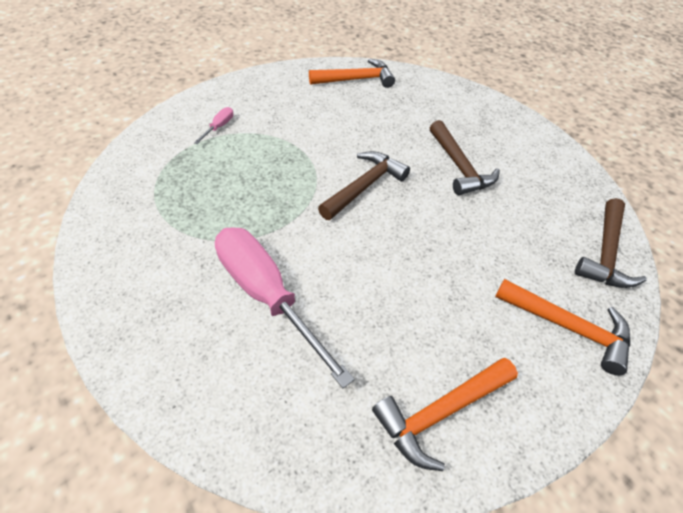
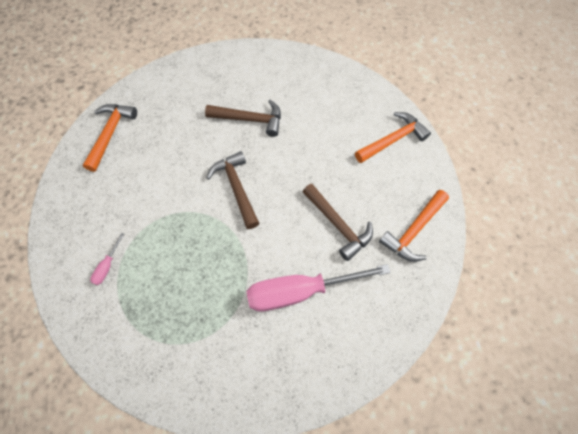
camera: 60 degrees left, 15 degrees up
(219, 127) = (107, 266): pink screwdriver -> pink screwdriver turned 120 degrees counterclockwise
(441, 412) = (413, 230): orange hammer -> orange hammer turned 45 degrees clockwise
(605, 253) = (356, 88): brown hammer -> brown hammer (337, 225)

